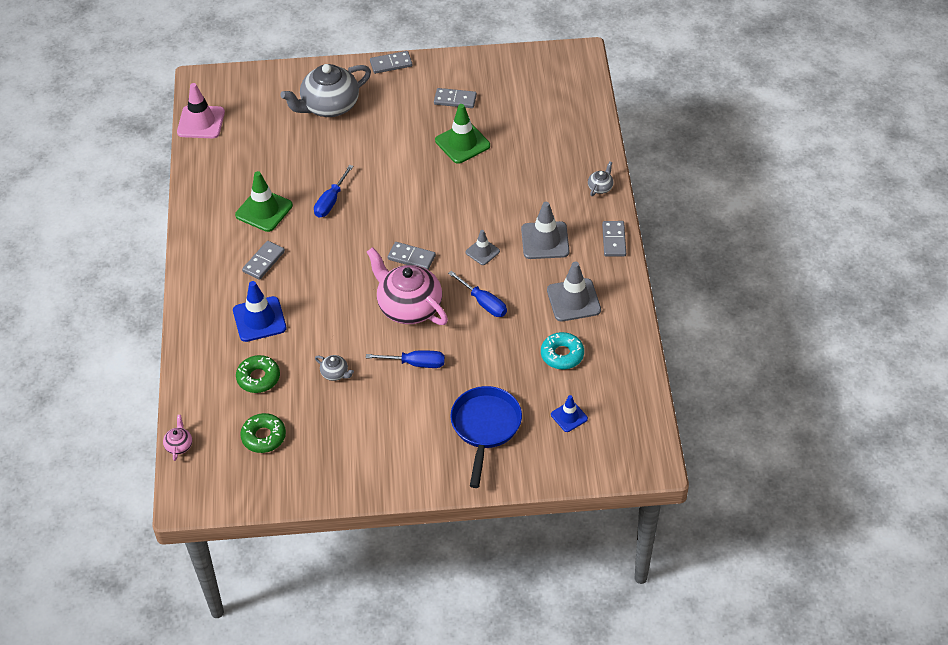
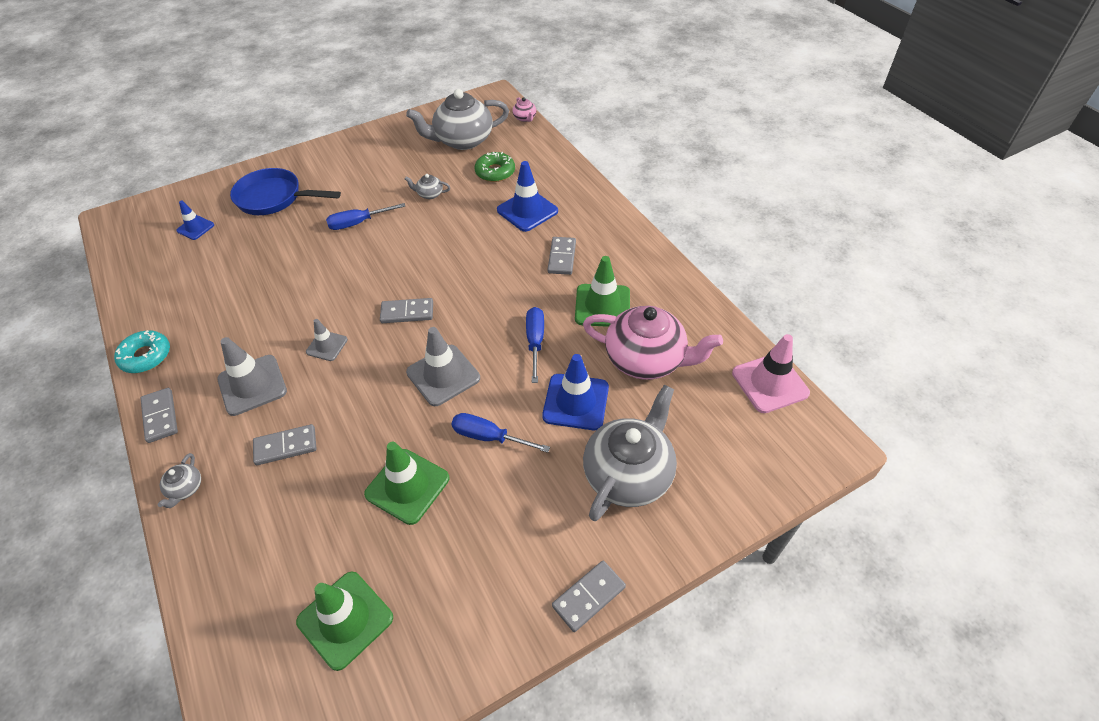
camera: 155 degrees right, 0 degrees up
(264, 437) = (462, 140): green donut -> grey teapot
(331, 154) = (575, 402): none -> blue traffic cone
(409, 307) = (387, 266): pink teapot -> pink teapot (646, 359)
(455, 100) = (450, 563): grey domino -> grey domino (285, 446)
(484, 303) = (307, 294): blue screwdriver -> blue screwdriver (488, 437)
(485, 428) = (274, 198): blue pan -> blue pan turned 120 degrees clockwise
(521, 95) = (345, 619): none -> green traffic cone
(562, 355) = (210, 274): turquoise donut -> turquoise donut (146, 356)
(573, 300) = (205, 329): grey traffic cone -> grey traffic cone (443, 375)

